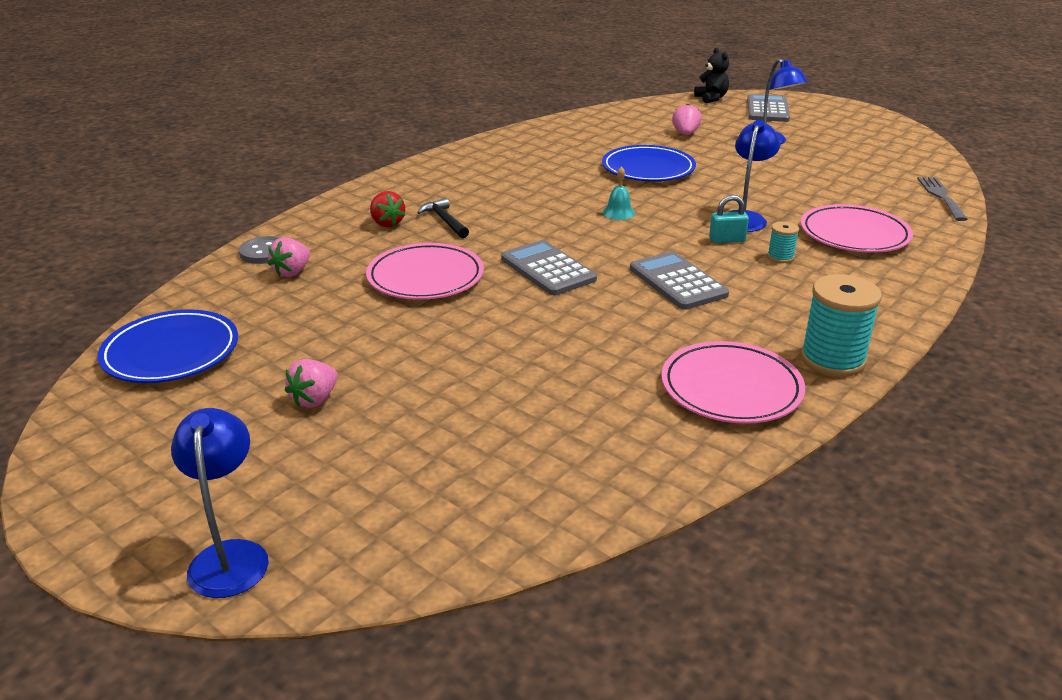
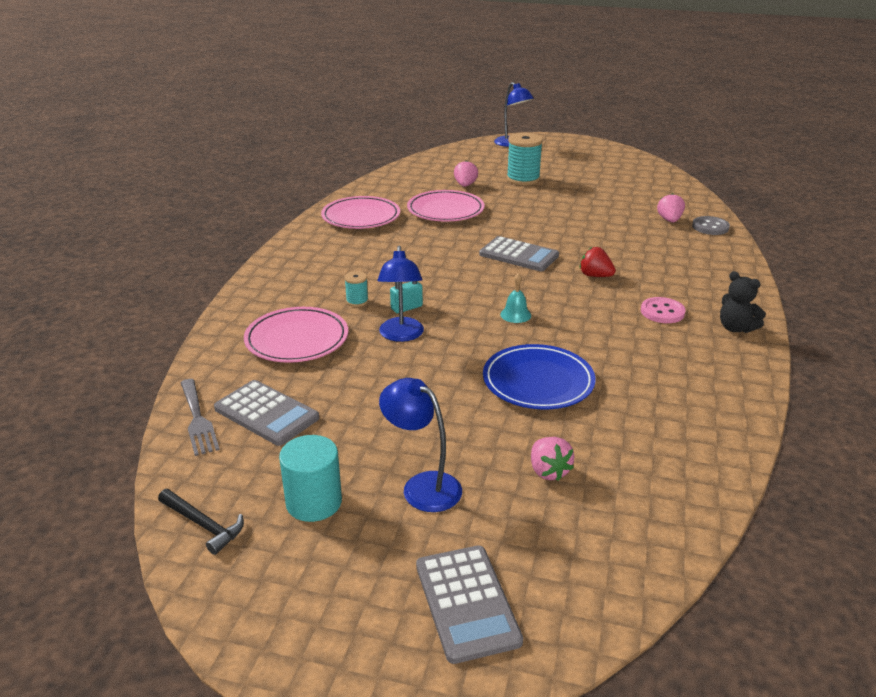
camera: 155 degrees right, 0 degrees up
(171, 352) = (648, 179): blue plate -> none
(315, 399) = (552, 178): pink strawberry -> pink strawberry (465, 185)
(387, 223) = (675, 263): red strawberry -> red strawberry (595, 276)
(425, 277) = (587, 234): pink plate -> pink plate (445, 210)
(444, 221) = (639, 274): black hammer -> black hammer (203, 525)
(479, 188) = (662, 312): none -> pink button
(677, 282) = (424, 265): grey calculator -> grey calculator (266, 413)
(711, 98) = (587, 619): black teddy bear -> black teddy bear (736, 328)
(832, 360) = (307, 240): turquoise spool -> turquoise spool (523, 179)
(845, 147) = (314, 502): none -> turquoise cylinder

